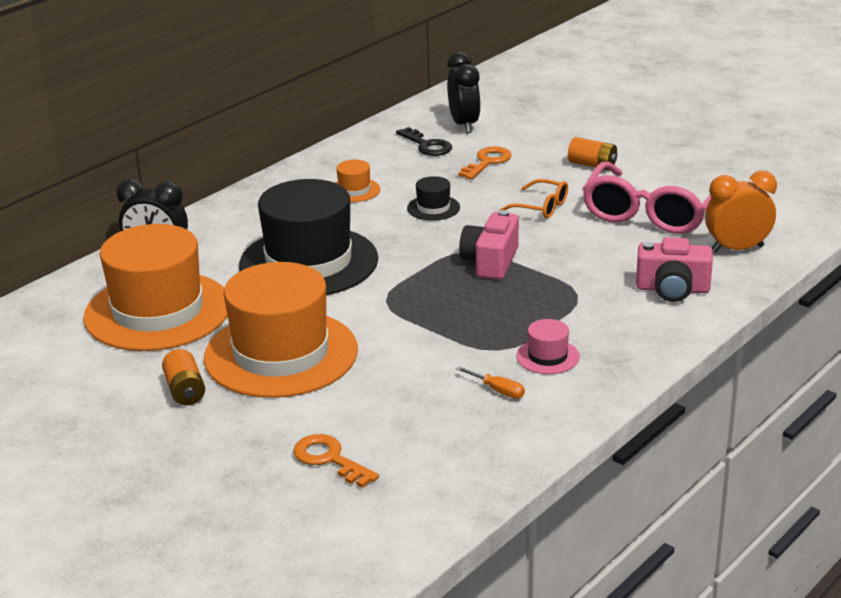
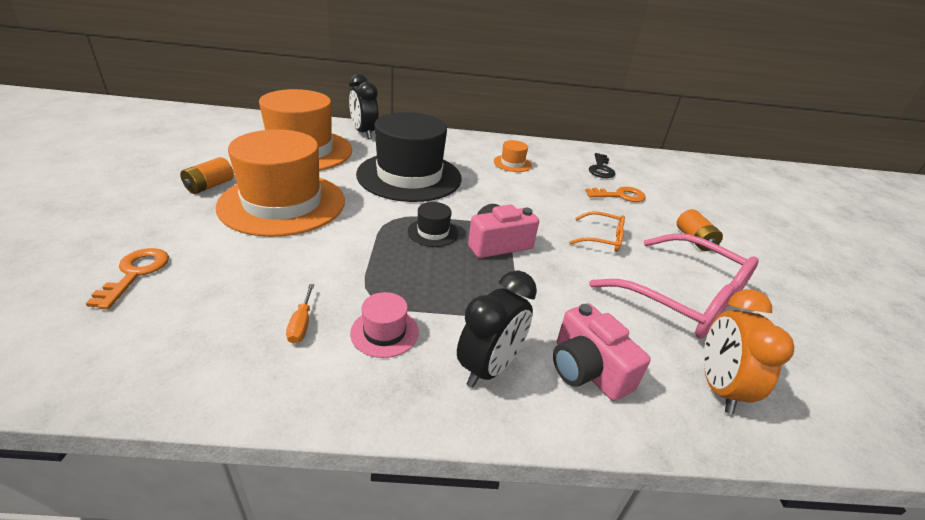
camera: 45 degrees right, 5 degrees up
(433, 208) = (533, 196): black hat -> black hat (433, 232)
(464, 125) = (646, 172): black clock -> black clock (489, 367)
(541, 207) = (602, 239): orange glasses -> orange glasses turned 60 degrees counterclockwise
(650, 213) = (683, 298): pink glasses -> pink glasses turned 120 degrees counterclockwise
(737, 249) = (718, 387): orange clock -> orange clock turned 120 degrees counterclockwise

